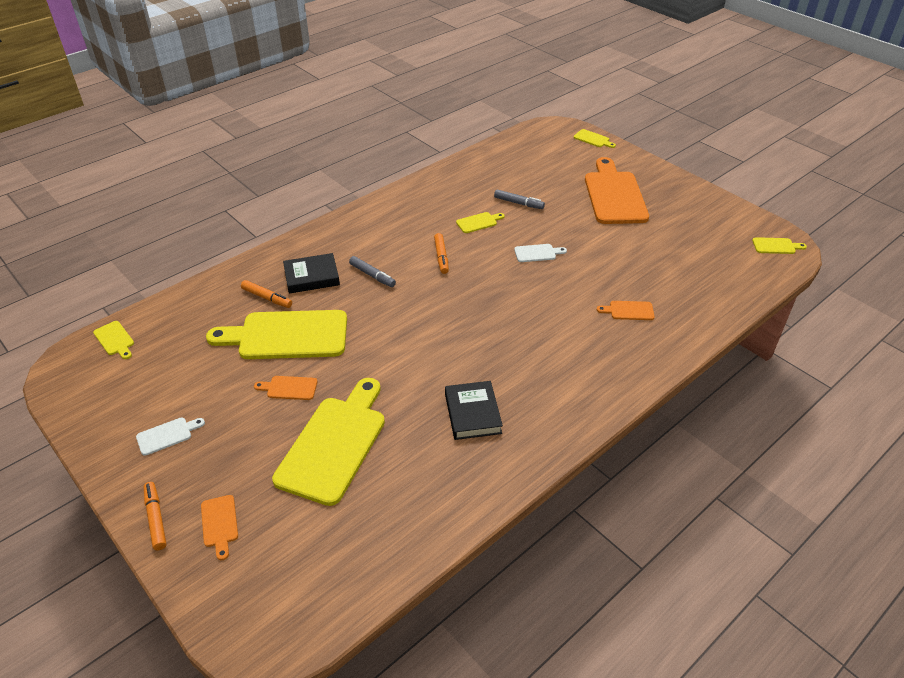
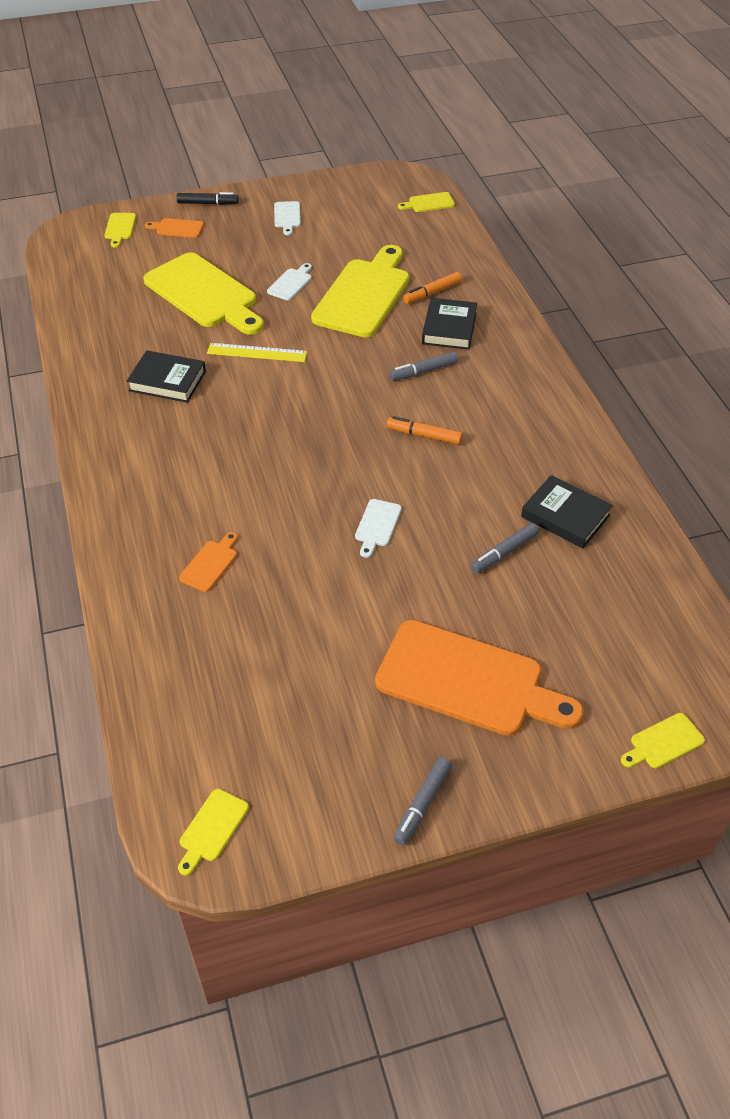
camera: 115 degrees right, 5 degrees up
(156, 519) = (208, 203): orange marker -> black marker
(289, 388) = (291, 283): orange cutting board -> white cutting board
(402, 372) = (257, 353): none -> yellow ruler
(472, 189) = (565, 516): none -> black book
(478, 222) = (479, 493): yellow cutting board -> yellow cutting board (120, 228)
(693, 191) = (422, 804): none -> grey marker

